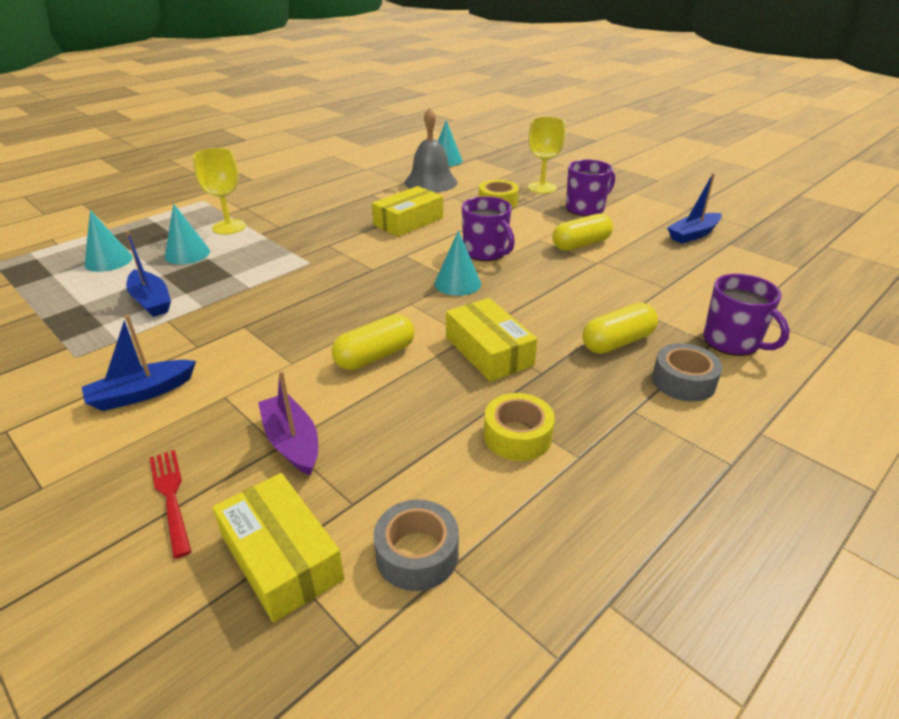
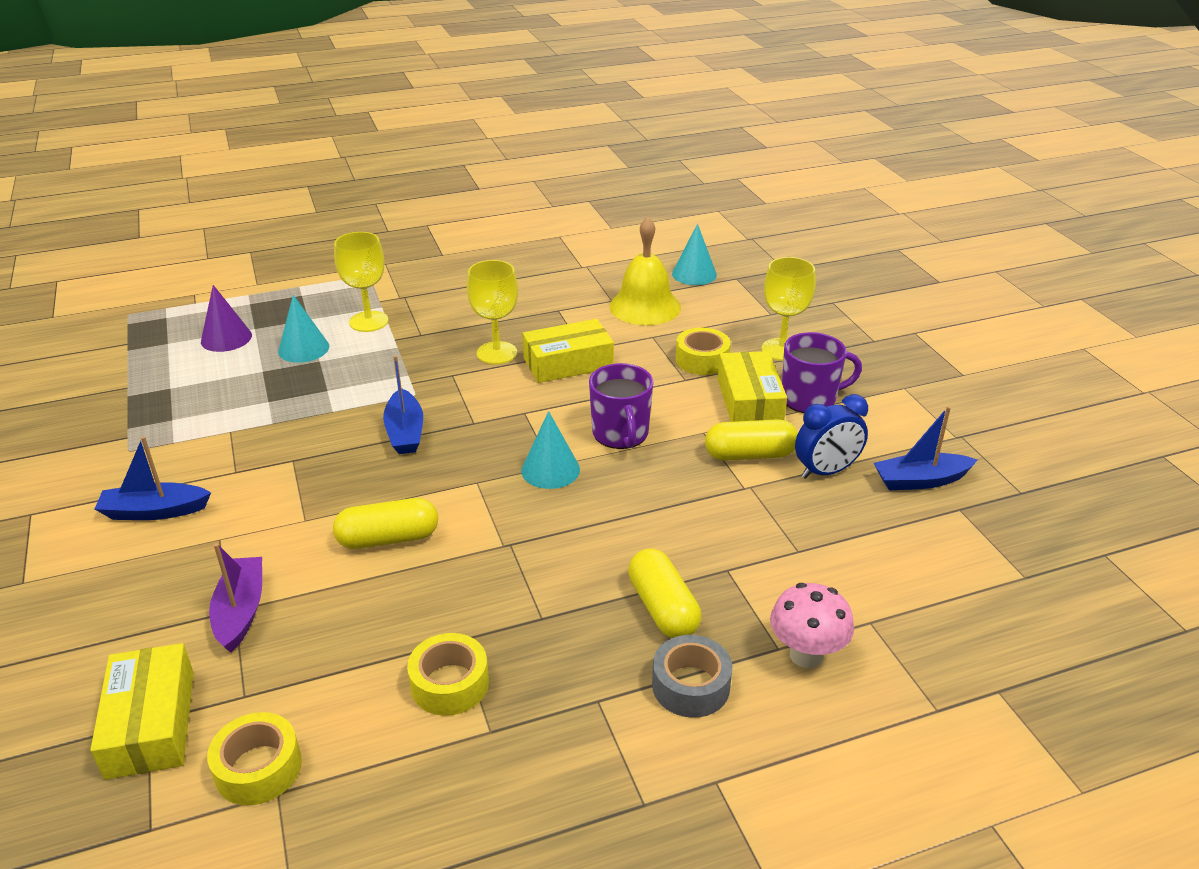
camera: 25 degrees right, 0 degrees up
(108, 261) = (226, 338): turquoise cone -> purple cone
(151, 301) = (231, 402): blue boat -> blue boat (405, 432)
(171, 497) = (108, 630): red fork -> none
(350, 226) = (496, 353): none -> yellow goblet
(417, 554) = (258, 768): grey tape -> yellow tape
(431, 182) = (645, 306): grey bell -> yellow bell
(489, 351) = (508, 571): yellow box -> yellow box (749, 401)
(617, 342) = (662, 608): yellow capsule -> yellow capsule turned 75 degrees clockwise
(636, 242) = (826, 471): none -> blue clock
(732, 342) = (806, 655): purple mug -> pink mushroom

